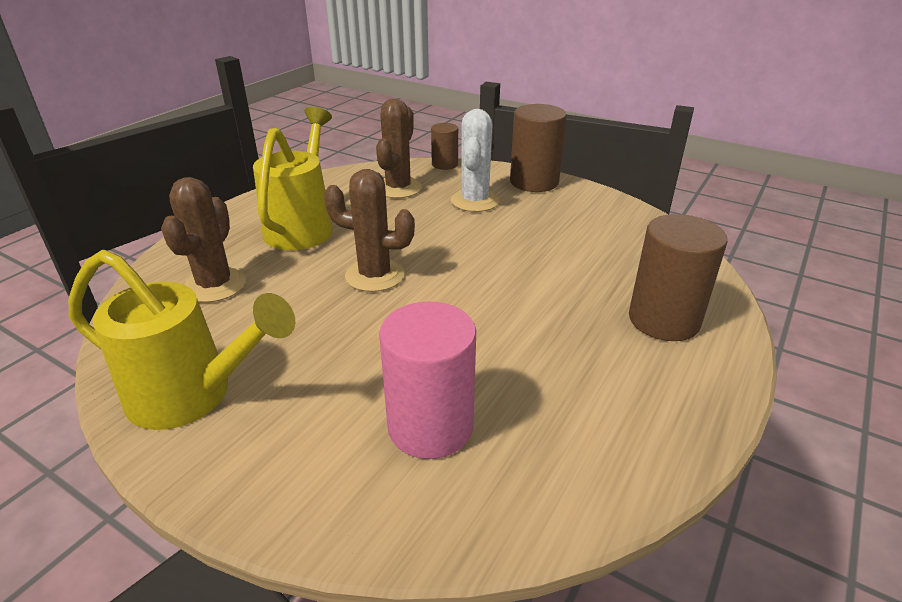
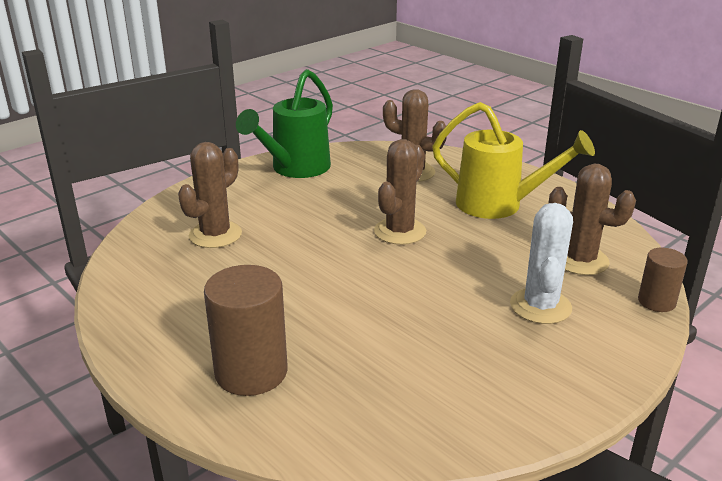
camera: 105 degrees right, 5 degrees down
(192, 396) = (295, 169): yellow watering can -> green watering can
(430, 426) = (215, 235): pink cylinder -> brown cactus
(475, 201) = (540, 306): white cactus -> white cactus turned 75 degrees clockwise
(534, 182) = (597, 367): brown cylinder -> none

